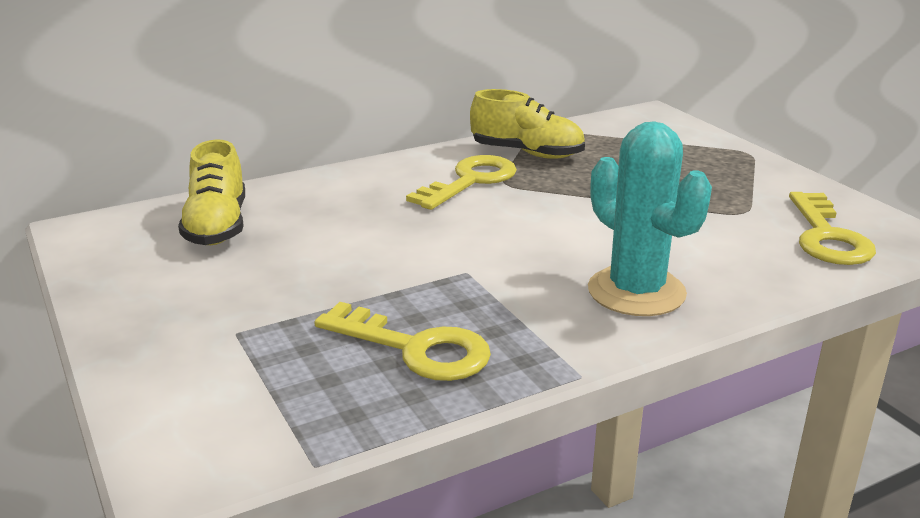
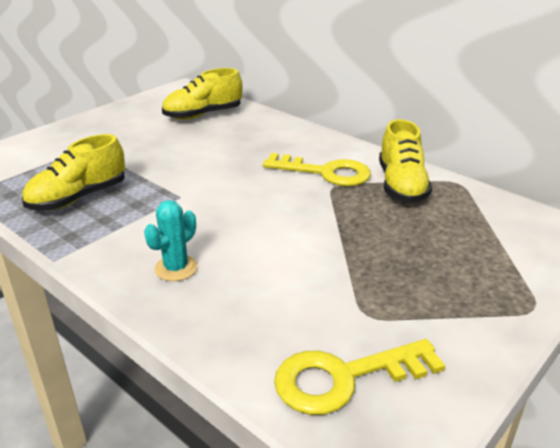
camera: 70 degrees right, 5 degrees up
(415, 348) = (78, 198): yellow key -> yellow shoe
(636, 292) = (176, 268): turquoise cactus -> turquoise cactus, size x0.54

